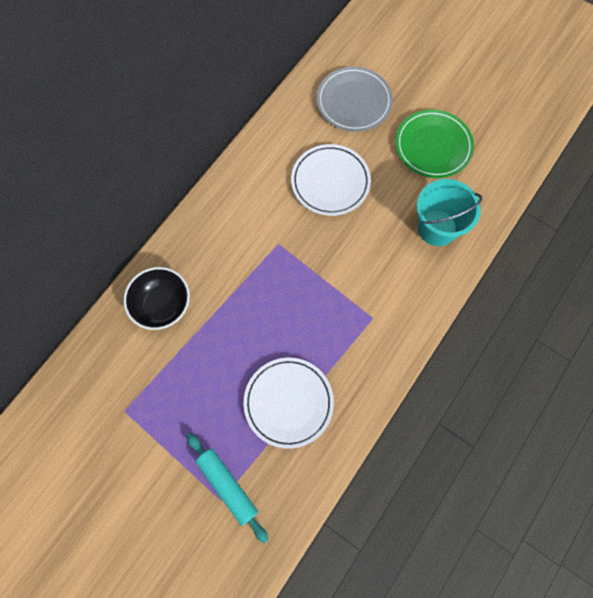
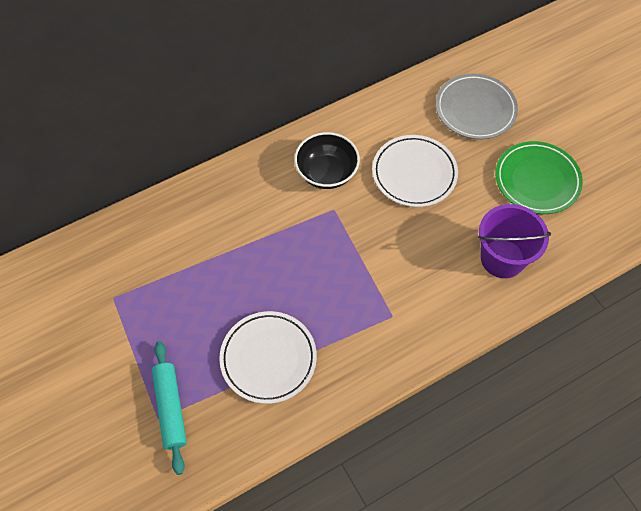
camera: 25 degrees right, 10 degrees down
(162, 305) = (196, 219): black bowl -> black bowl (326, 173)
(437, 228) = (502, 258): turquoise bucket -> purple bucket

